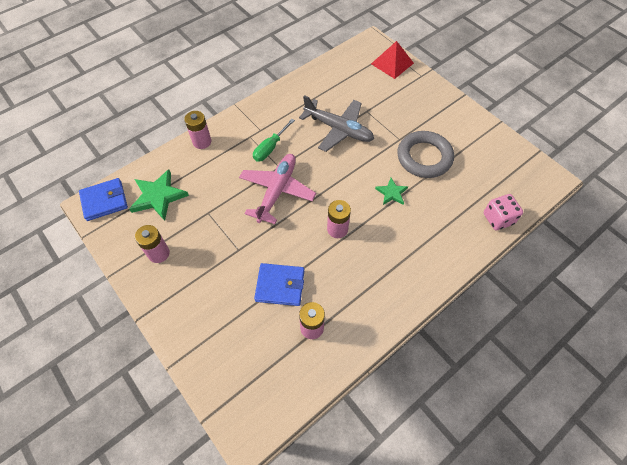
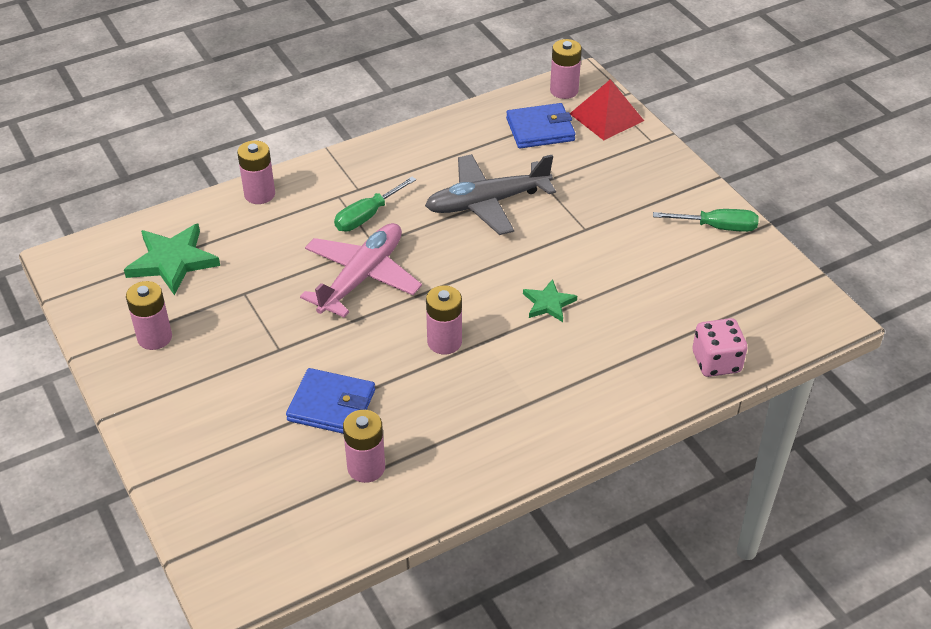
camera: 10 degrees right, 15 degrees down
(104, 201) = (88, 257): blue wallet -> blue wallet (540, 129)
(338, 129) = (487, 203): grey plane -> grey plane turned 120 degrees clockwise
(363, 49) = (564, 90): none -> pink battery
(424, 157) = (619, 260): grey ring -> none
(473, 128) = (716, 227): none -> green screwdriver

